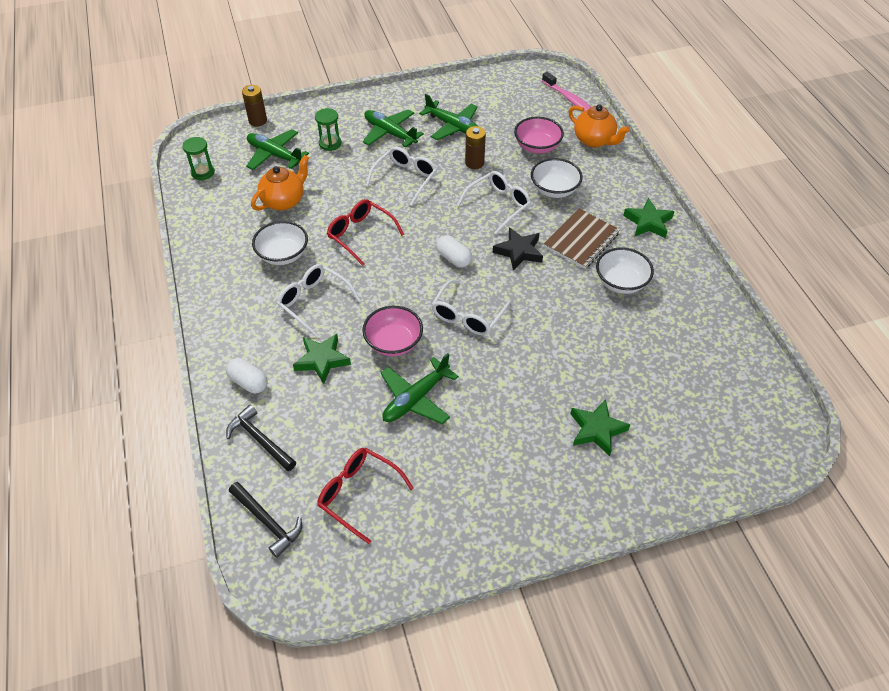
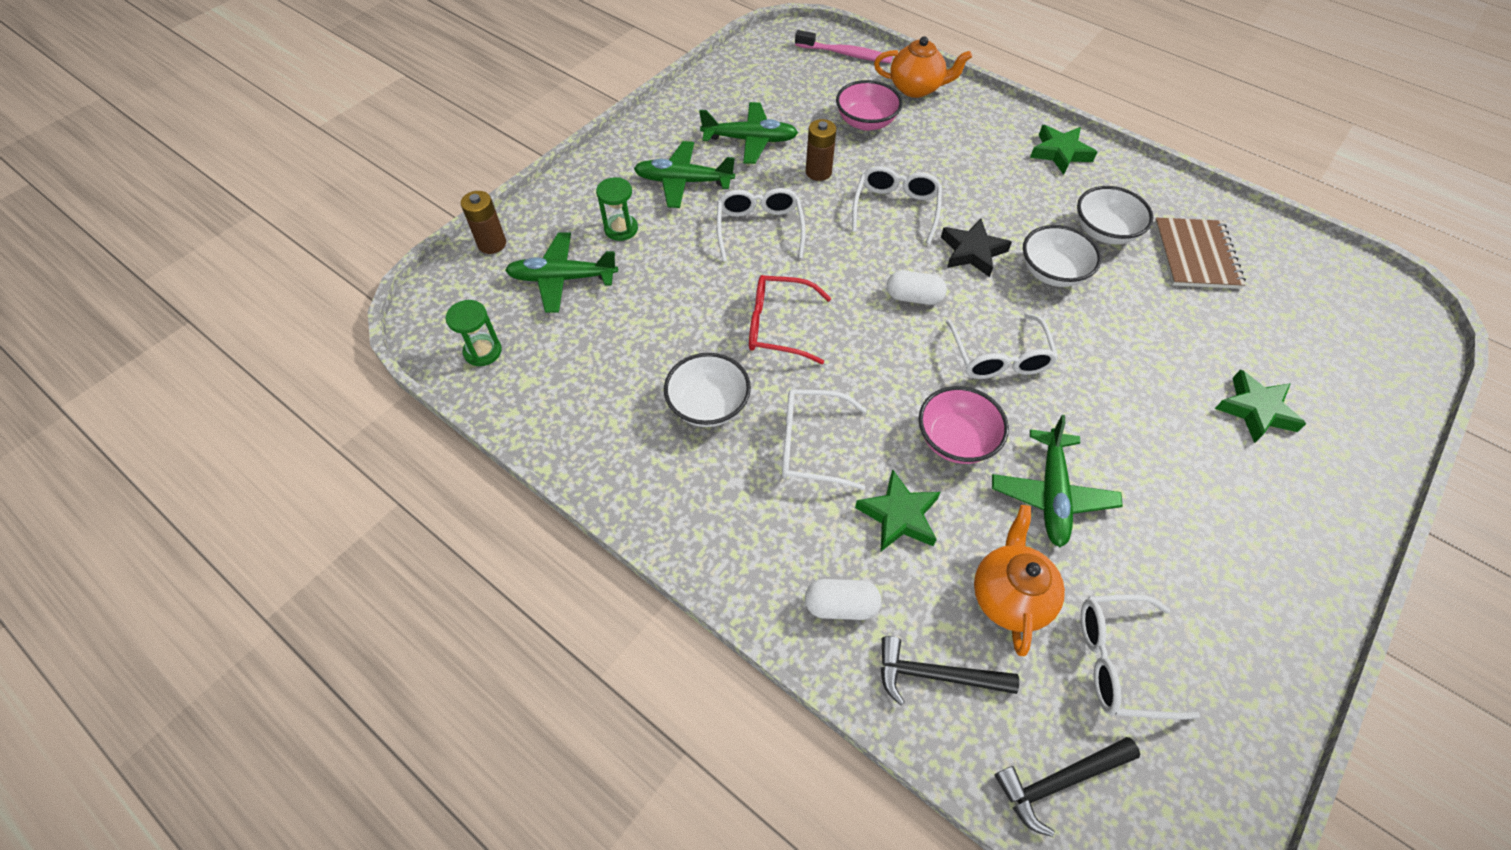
camera: 35 degrees left, 5 degrees up
(267, 521) = (1060, 781): black hammer -> black hammer turned 150 degrees clockwise
(284, 201) = (636, 333): orange teapot -> orange teapot (1009, 596)
(359, 494) = (1119, 661): red glasses -> white glasses
(554, 190) = (934, 162): white bowl -> white bowl (1052, 272)
(581, 240) = (1019, 205): brown notebook -> brown notebook (1196, 255)

